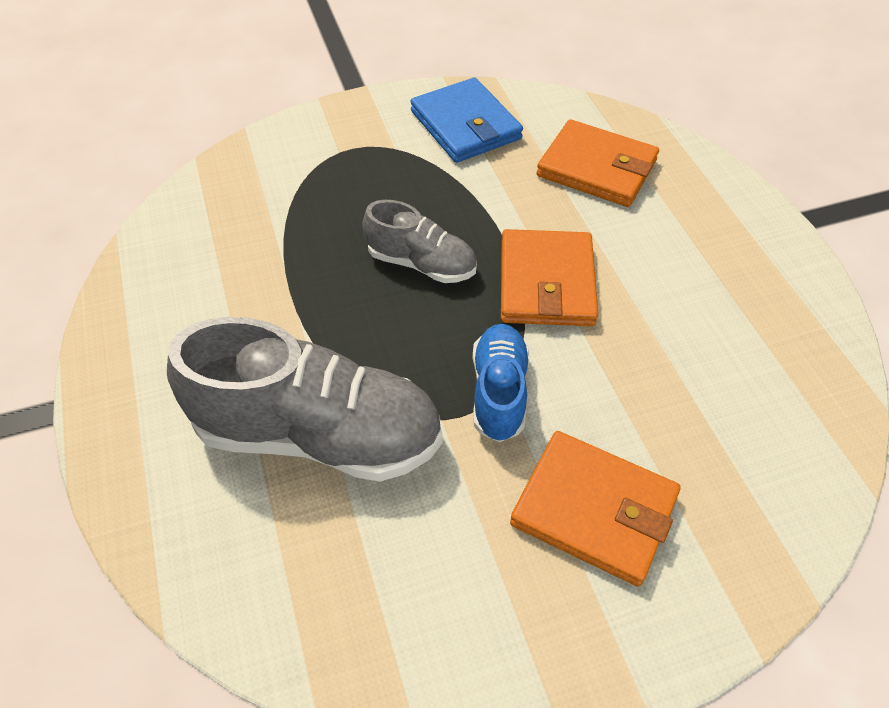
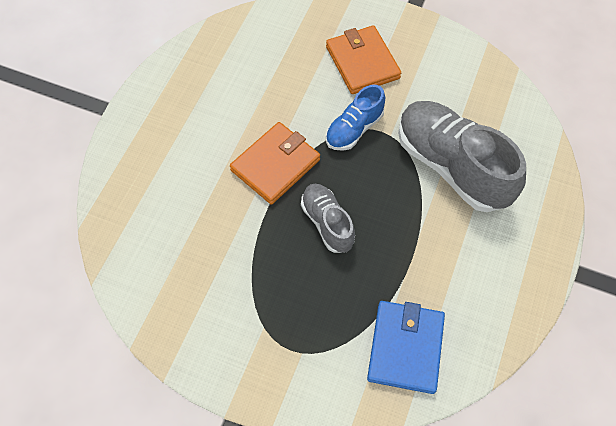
camera: 140 degrees left, 10 degrees up
(465, 125) = (200, 312): blue wallet -> blue wallet (405, 347)
(596, 168) = (165, 215): orange wallet -> none

